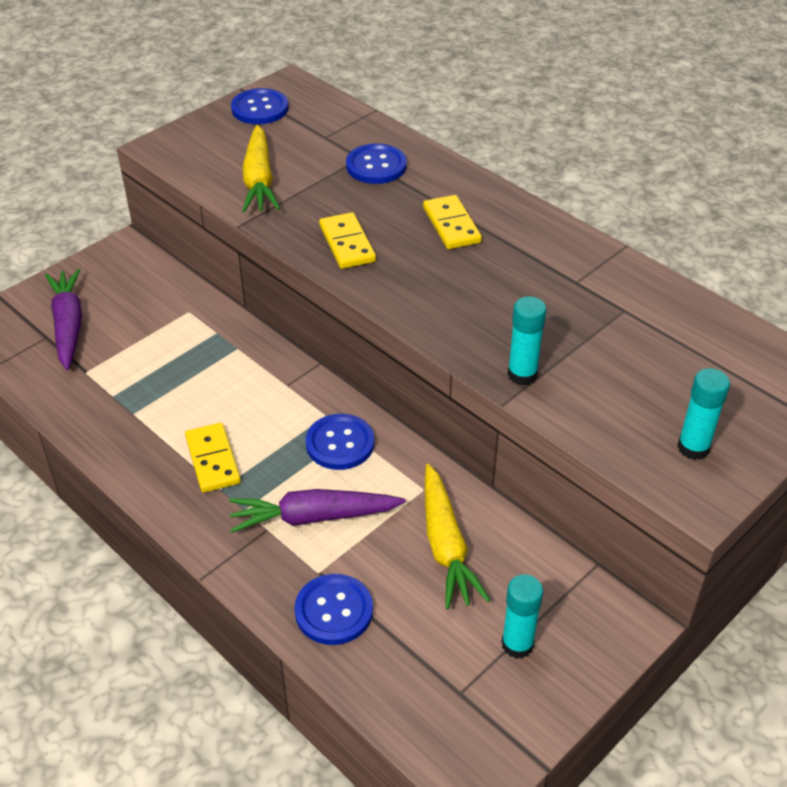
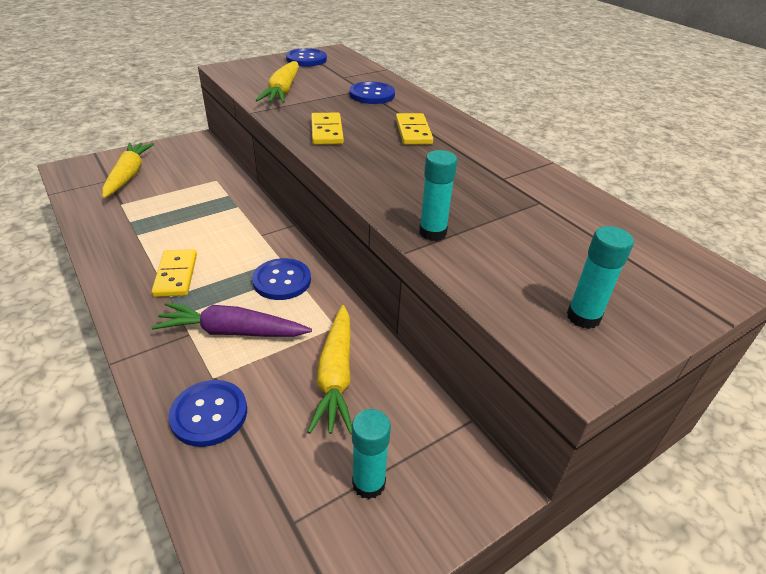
camera: 10 degrees right, 5 degrees down
(68, 325) = (128, 176): purple carrot -> yellow carrot

